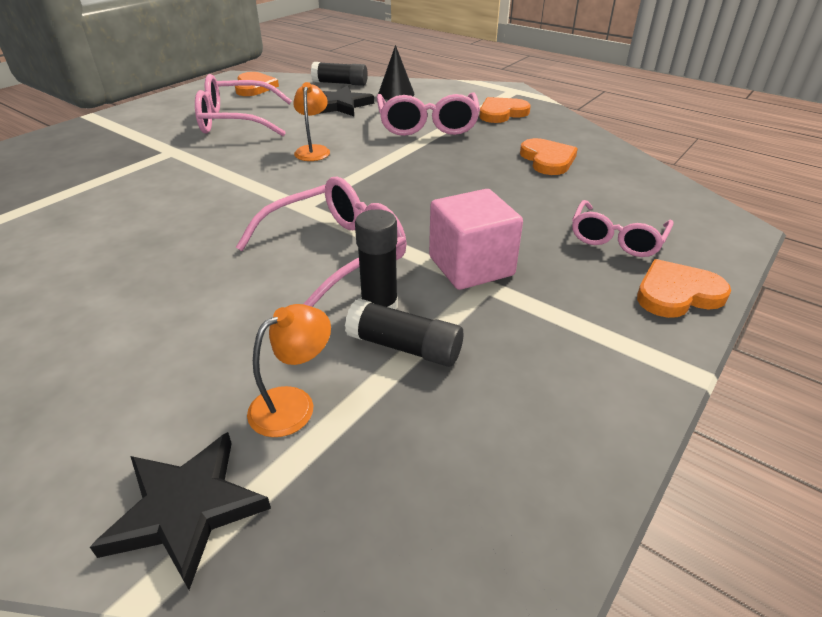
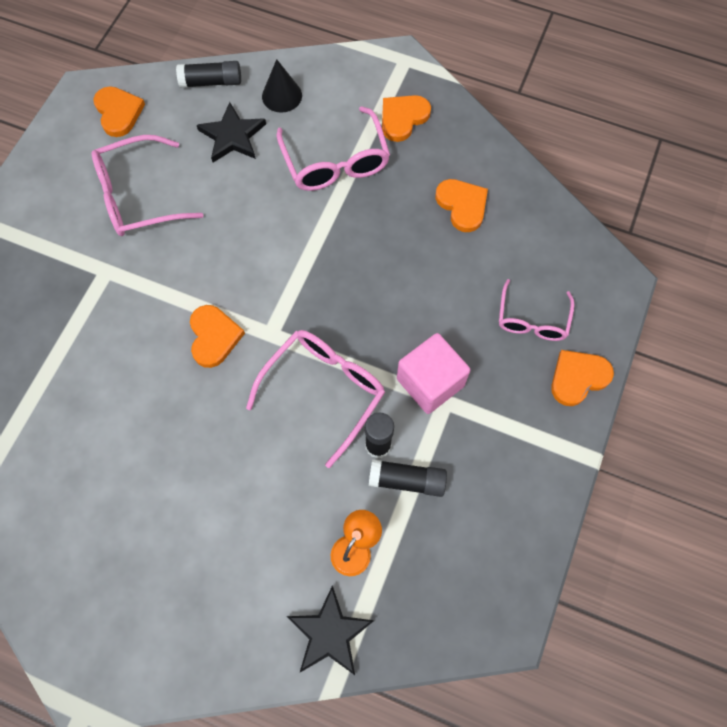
camera: 15 degrees left, 30 degrees up
(241, 199) = (214, 337): none -> orange heart
(313, 150) = (242, 237): orange lamp -> none

